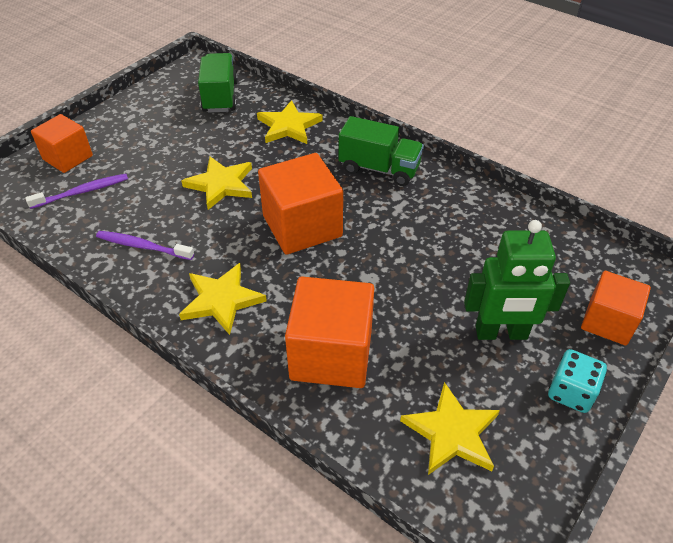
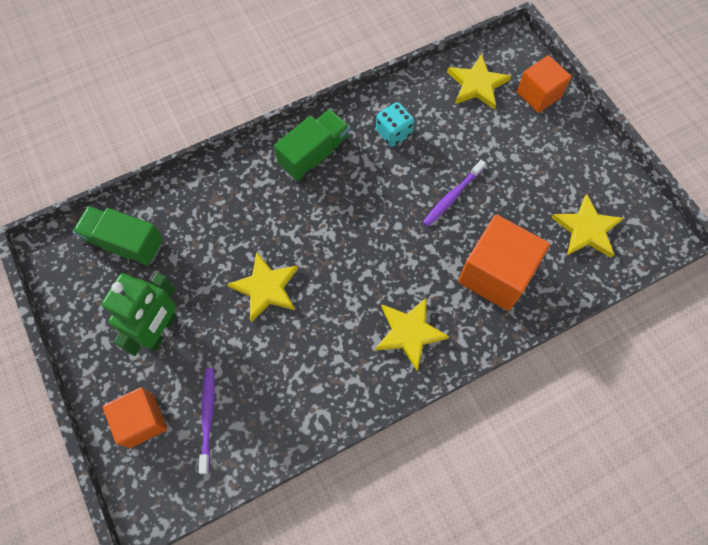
camera: 65 degrees left, 20 degrees up
(143, 246) = (315, 378): purple toothbrush -> purple toothbrush (452, 196)
(289, 126) = (212, 201): yellow star -> yellow star (477, 84)
(302, 226) = (354, 242): orange cube -> none
(501, 333) = (522, 160): green robot -> green robot (161, 330)
(571, 392) = (583, 147): turquoise dice -> turquoise dice (393, 133)

